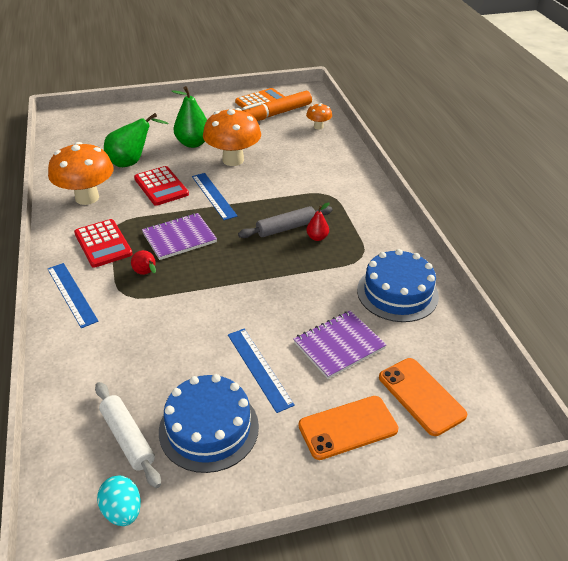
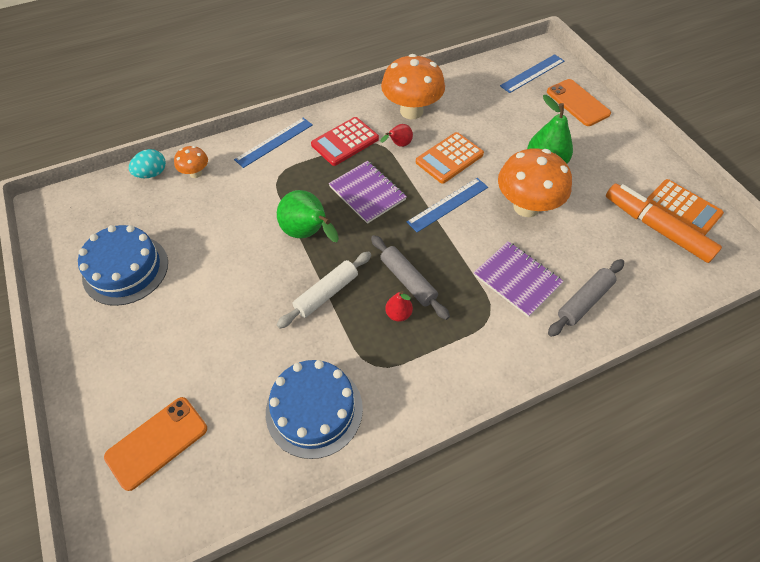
camera: 80 degrees right, 15 degrees up
(122, 511) = (55, 235): turquoise egg -> turquoise egg (152, 174)
(127, 438) = (119, 220): white rolling pin -> white rolling pin (326, 293)
(132, 162) = (484, 125): green pear -> green pear (308, 233)
(146, 273) = (309, 182): red pear -> red pear (399, 145)
(161, 186) = (449, 158): red calculator -> orange calculator
(259, 368) = (192, 293): blue ruler -> blue ruler (532, 73)
(318, 127) = (652, 282): orange mushroom -> orange mushroom (195, 173)
(326, 154) = (584, 301): none -> grey rolling pin
(339, 345) = (225, 356): purple notebook -> purple notebook (517, 279)
(348, 427) = (120, 376): orange phone -> orange phone (577, 103)

